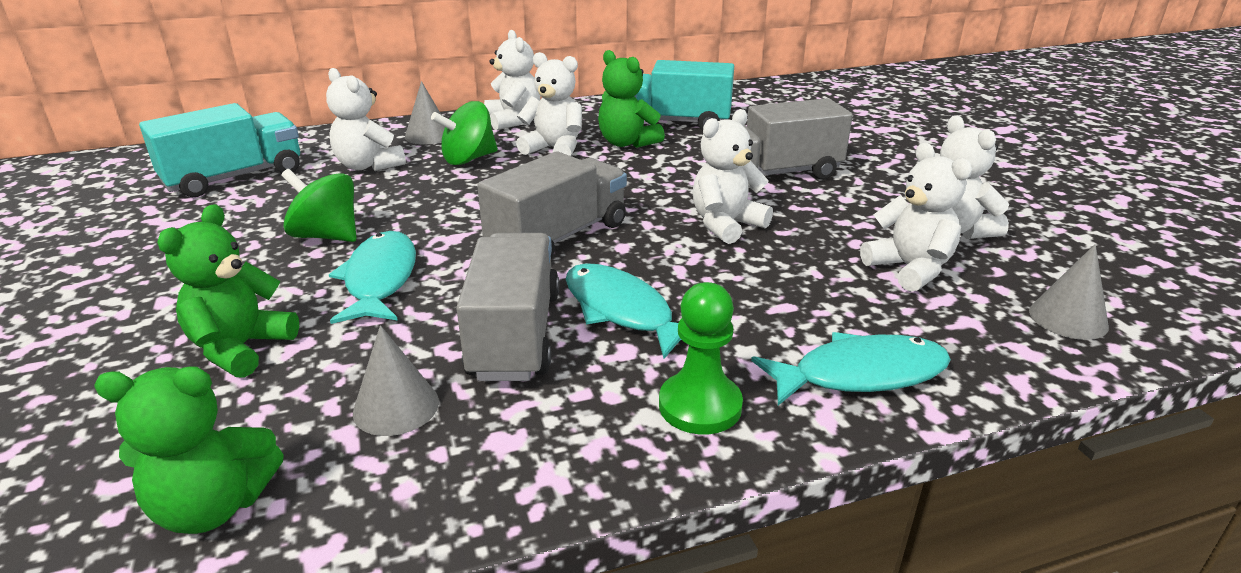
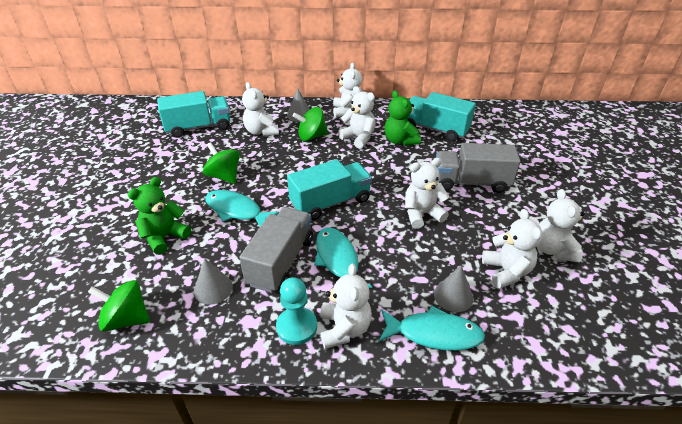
camera: 20 degrees right, 10 degrees up
(214, 506) = (126, 319): green teddy bear -> green spinning top
(380, 279) = (236, 210): turquoise fish -> turquoise fish turned 75 degrees counterclockwise
(558, 237) = (330, 202): grey truck -> turquoise truck
(607, 425) = (296, 327): none -> turquoise pawn
(700, 406) = (344, 328): green pawn -> white teddy bear
(1068, 318) = (577, 331): grey cone -> grey cone (453, 296)

